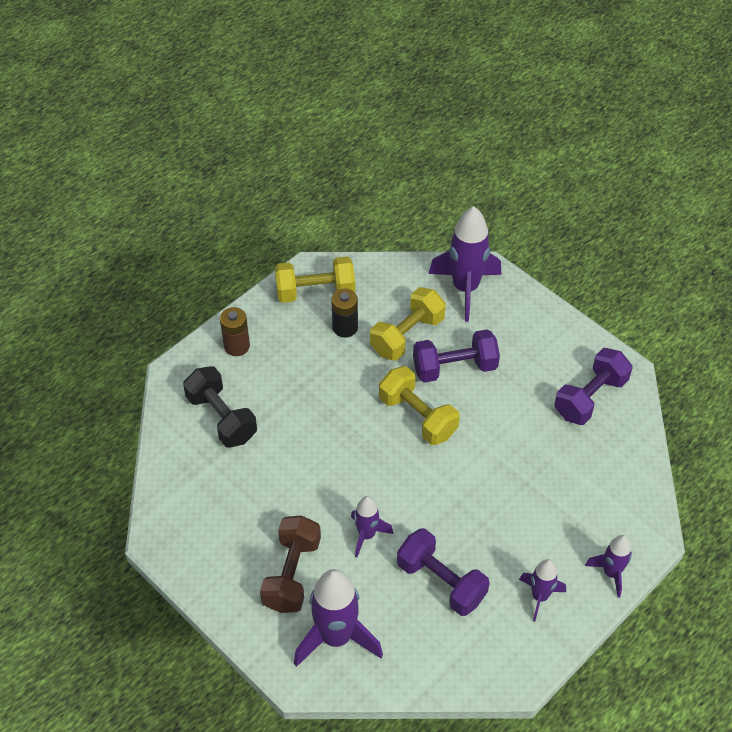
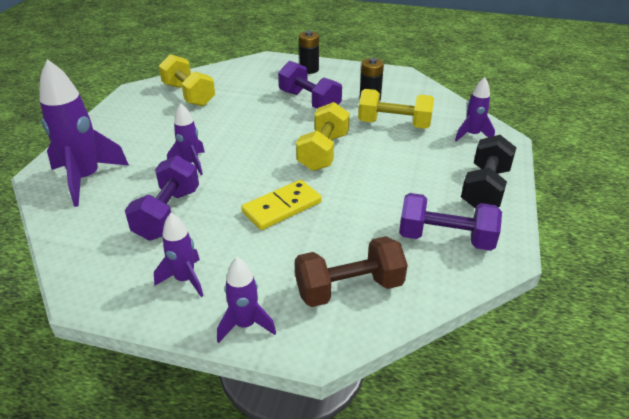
camera: 60 degrees right, 15 degrees down
(222, 418) = (247, 81): black dumbbell -> black dumbbell (485, 188)
(237, 346) = (309, 69): brown battery -> black battery
(292, 574) = (135, 143): brown dumbbell -> brown dumbbell (349, 288)
(315, 292) = (386, 80): yellow dumbbell -> yellow dumbbell (189, 95)
(454, 367) = (389, 154): purple dumbbell -> purple dumbbell (309, 101)
(465, 288) = (472, 135): purple rocket -> purple rocket, size x0.56
(484, 489) = (282, 207): none -> yellow domino

